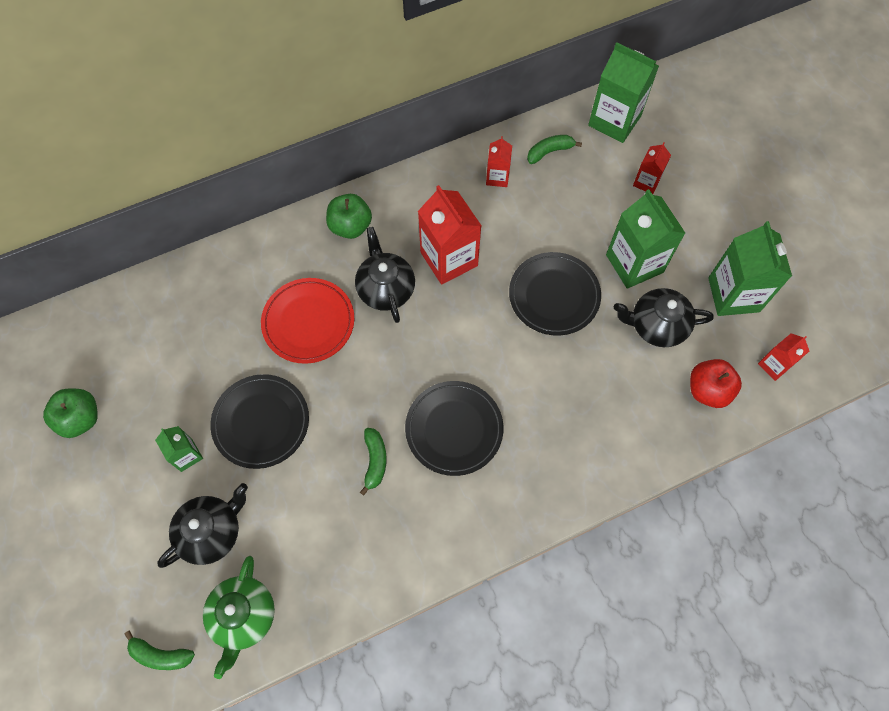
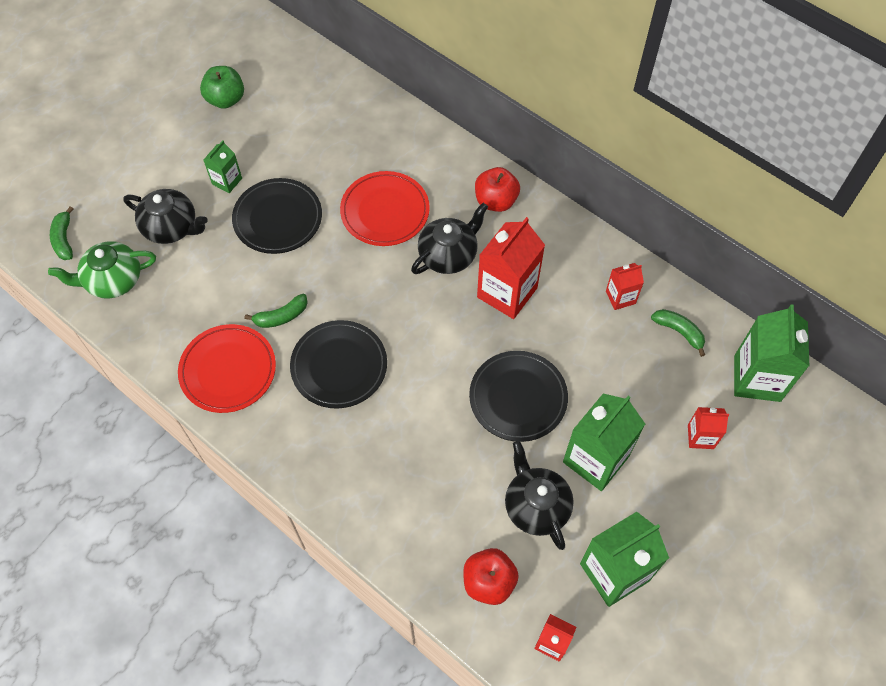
camera: 65 degrees right, 5 degrees down
(350, 226) = (496, 201): green apple -> red apple
(409, 533) = (228, 370): none -> red plate

